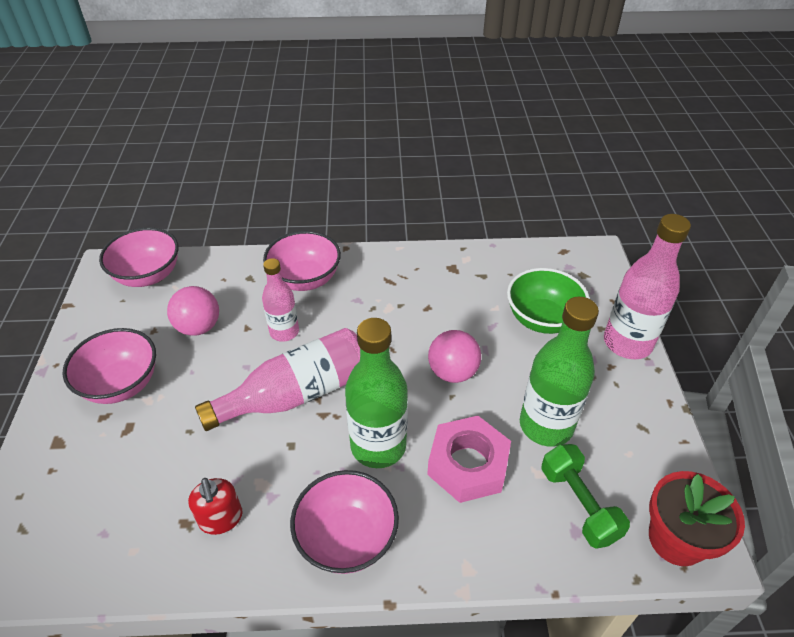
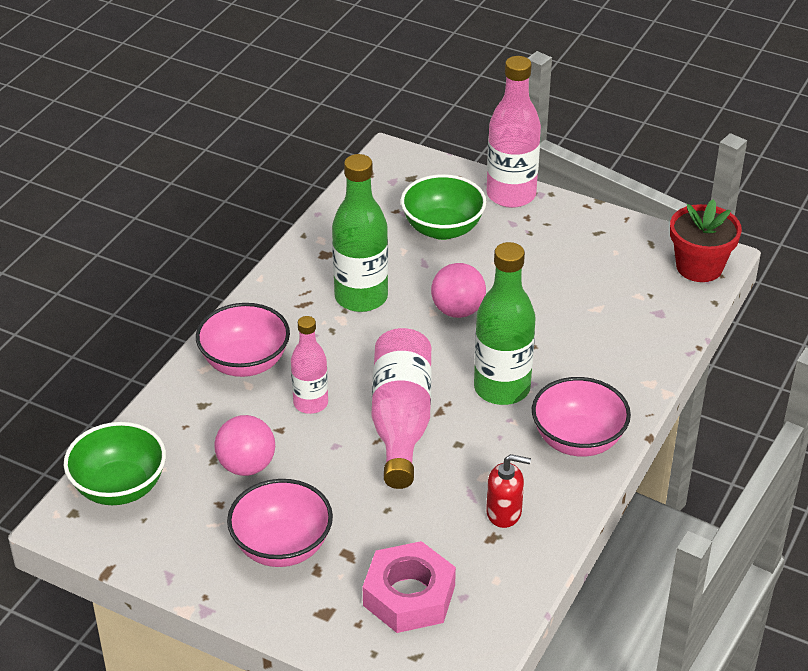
camera: 60 degrees left, 5 degrees down
(148, 275) = (119, 487): pink bowl -> green bowl
(468, 464) = (560, 343): pink nut -> pink nut (409, 595)
(546, 425) = (556, 282): green bottle -> green bottle (361, 297)
(578, 504) = (638, 300): green dumbbell -> none

